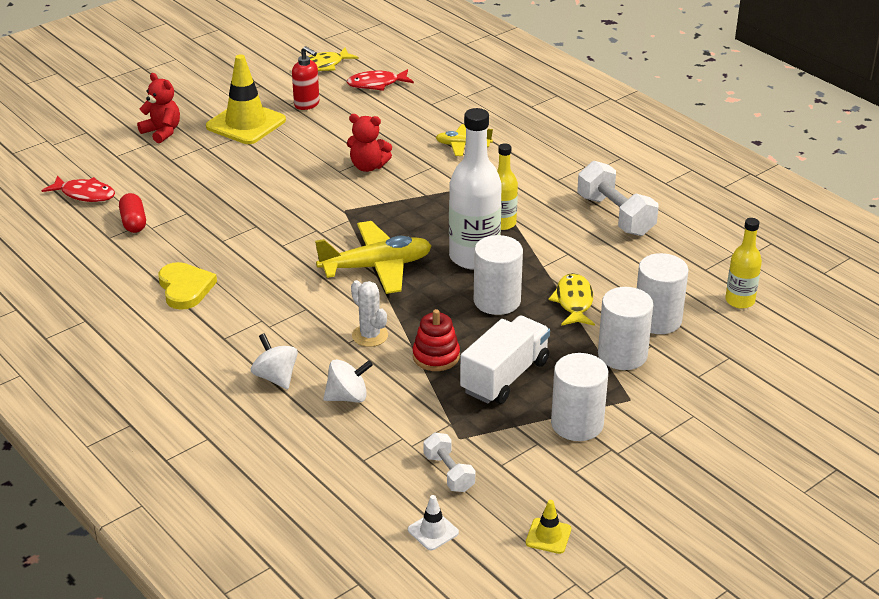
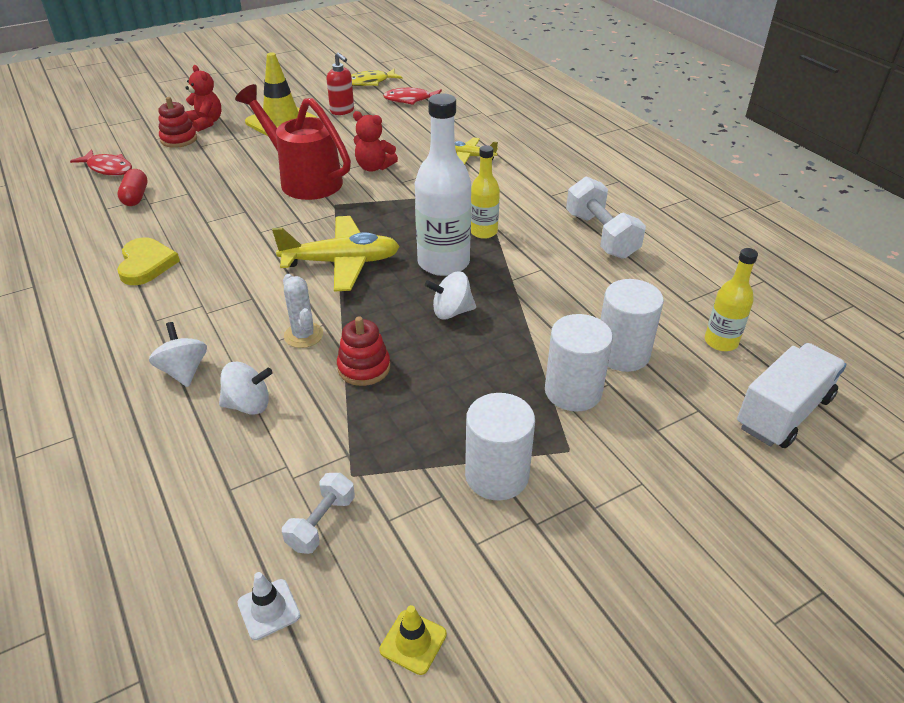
camera: 10 degrees right, 5 degrees up
(143, 154) = (179, 139): none -> red stacking toy
(301, 187) = (304, 179): none -> red watering can
(449, 473) = (321, 523): white dumbbell -> white dumbbell turned 45 degrees clockwise
(497, 301) = (451, 312): white cylinder -> white spinning top
(505, 376) = (431, 402): white truck -> white truck (783, 412)
(574, 302) = (534, 322): yellow fish -> none

